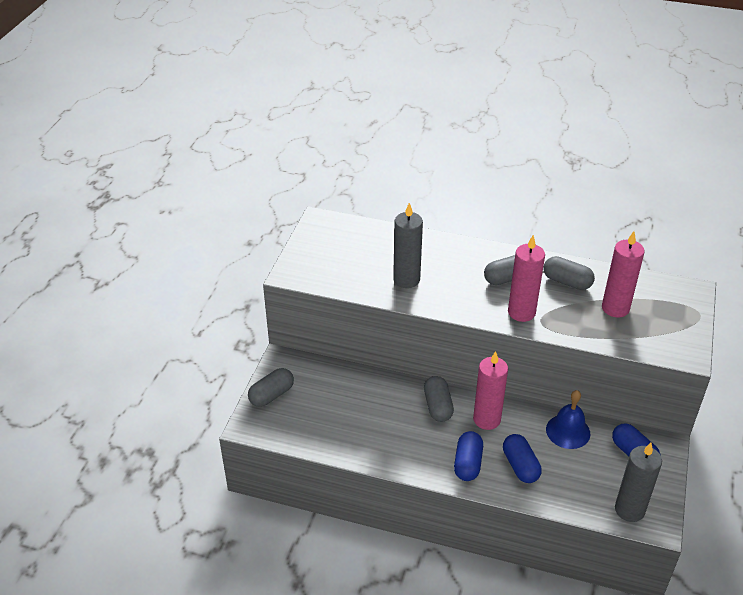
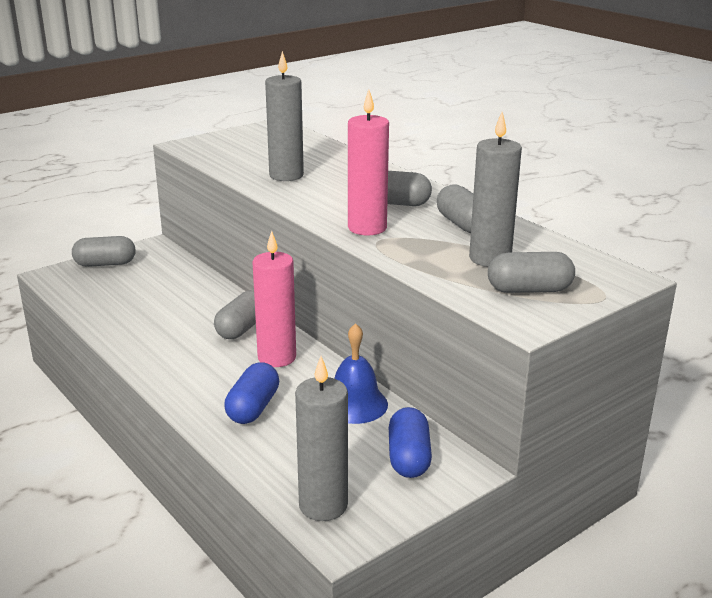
camera: 35 degrees right, 15 degrees down
(467, 463) = (200, 381): blue capsule -> none
(615, 308) = (490, 259): pink candle -> grey candle
(662, 326) = (529, 290): none -> grey capsule

